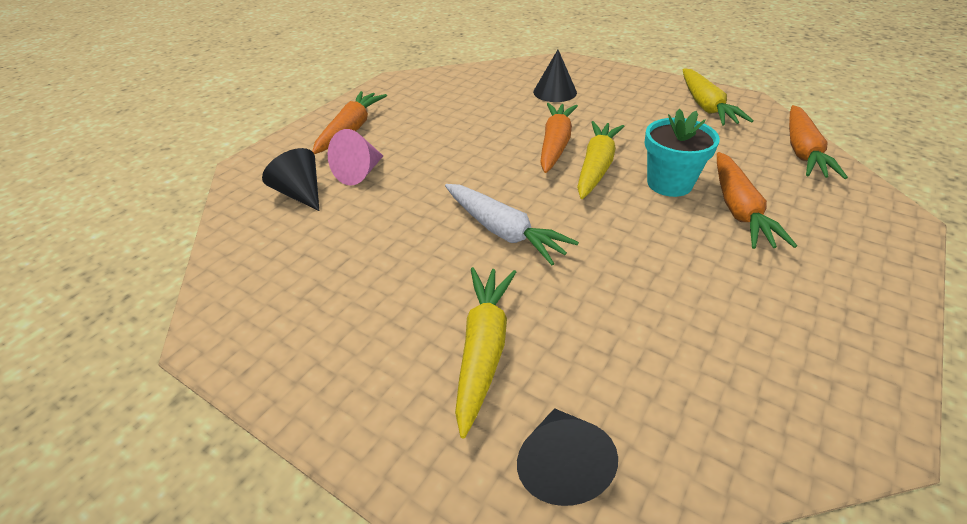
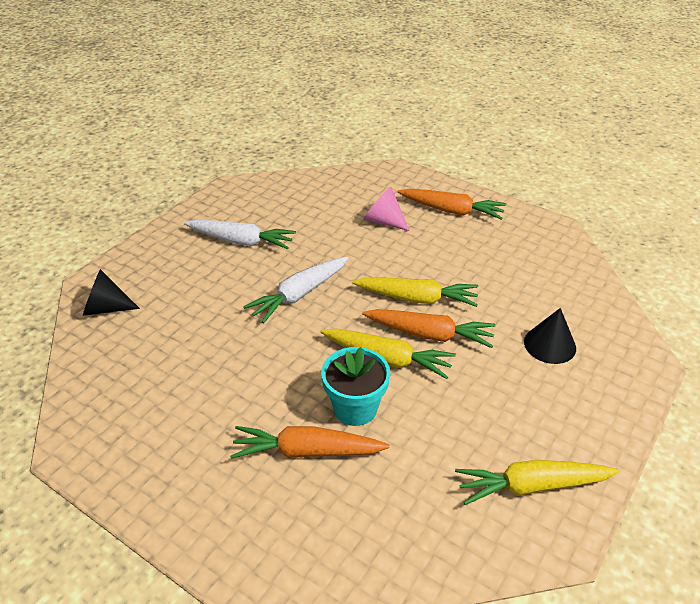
camera: 90 degrees right, 0 degrees up
(300, 193) = (358, 198): black cone -> none
(380, 300) = (241, 241): none -> white carrot
(483, 349) = (190, 283): yellow carrot -> yellow carrot (417, 298)
(802, 151) = (416, 555): orange carrot -> none

